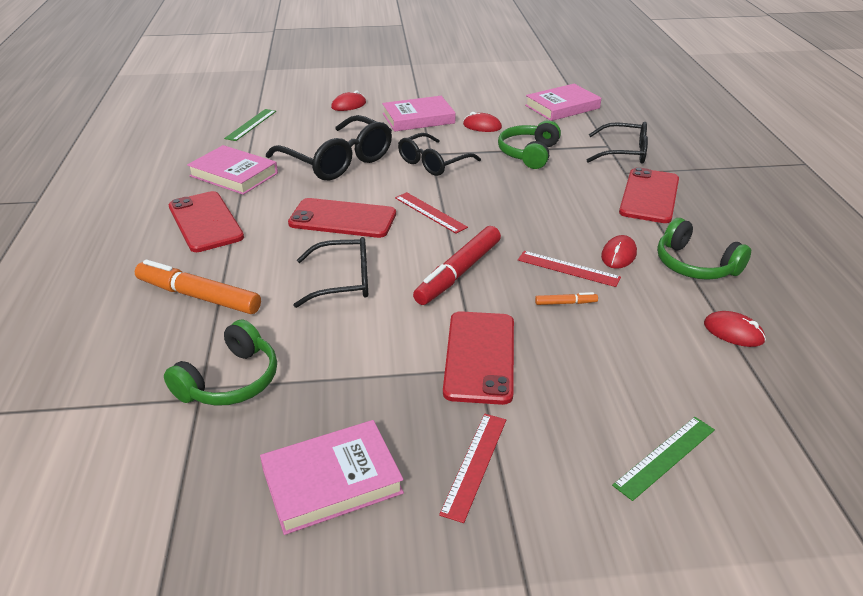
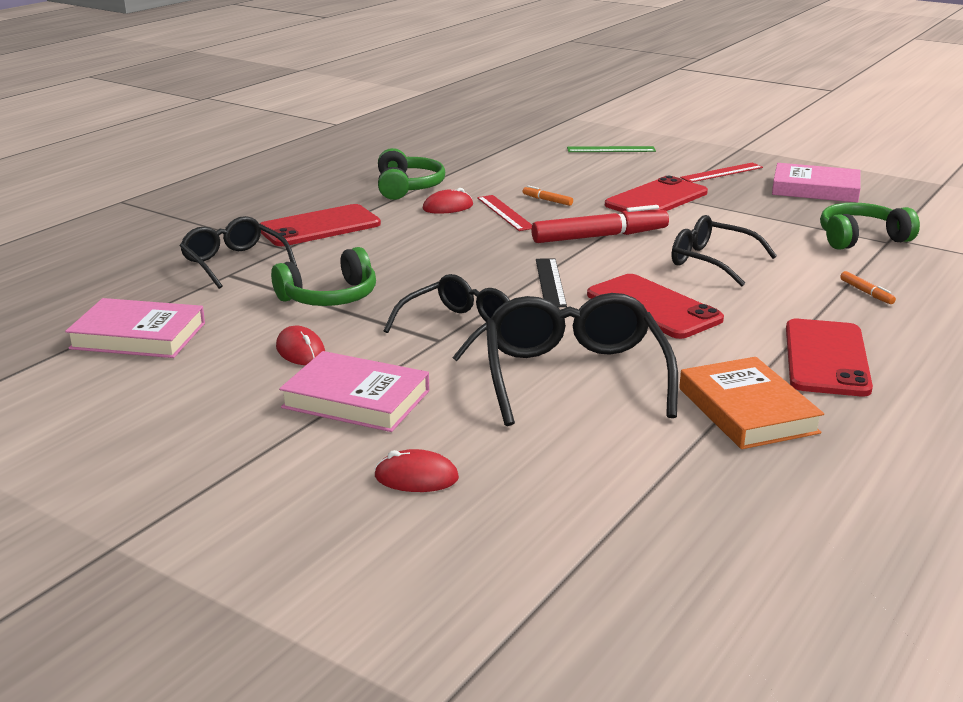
camera: 140 degrees left, 10 degrees down
(198, 296) = (866, 293): orange marker -> orange marker, size x0.43
(234, 175) = (747, 410): pink book -> orange book
(251, 124) = (643, 505): green ruler -> none
(430, 212) = (550, 282): red ruler -> black ruler
(433, 163) = (458, 327): black glasses -> black glasses turned 45 degrees counterclockwise
(733, 332) = (468, 162): red mouse -> none

